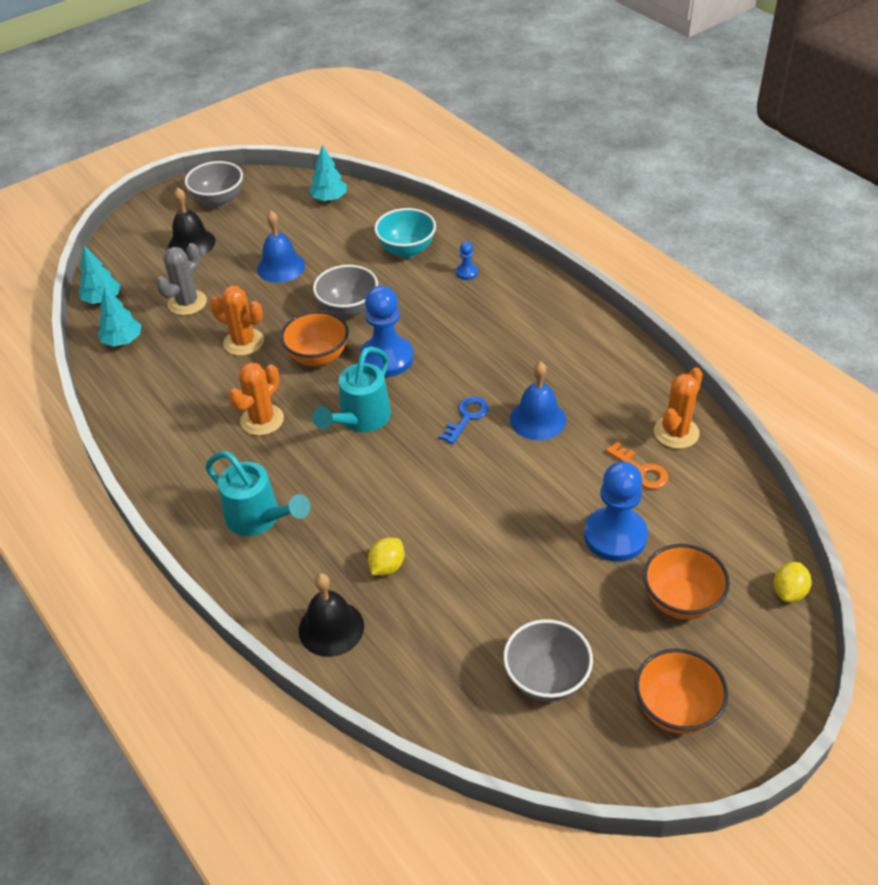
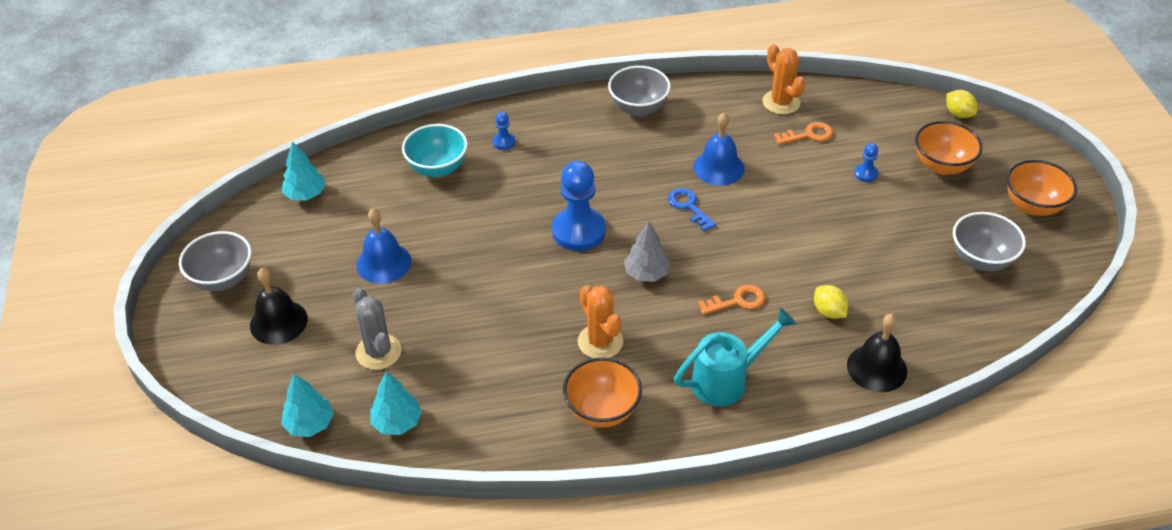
camera: 65 degrees left, 0 degrees up
(243, 342) = (478, 324): orange cactus -> none
(318, 357) = (541, 276): orange bowl -> orange bowl (602, 410)
(348, 309) = (490, 234): grey bowl -> grey bowl (638, 108)
(360, 420) = (646, 273): turquoise watering can -> grey tree
(362, 493) = (737, 301): none -> orange key
(615, 536) = (866, 174): blue pawn -> blue pawn, size x0.45

